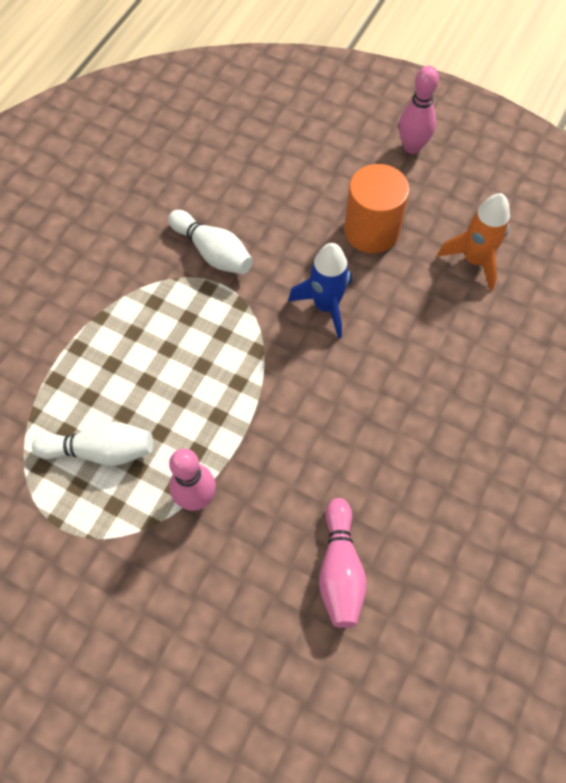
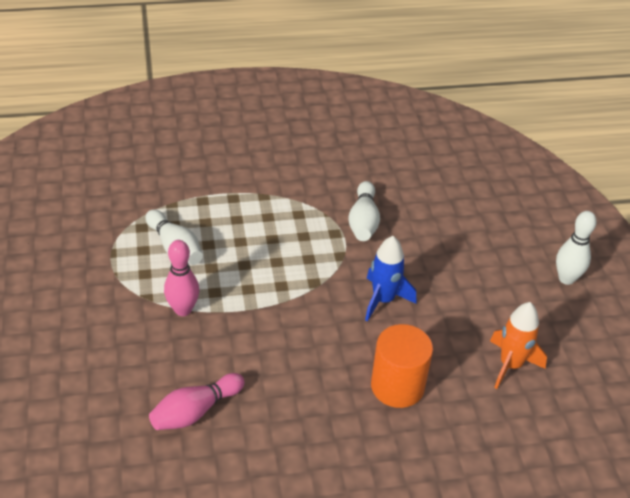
camera: 50 degrees right, 20 degrees down
(371, 231) = (469, 293): orange cylinder -> orange cylinder (397, 386)
(412, 147) = (566, 278): pink bowling pin -> white bowling pin

